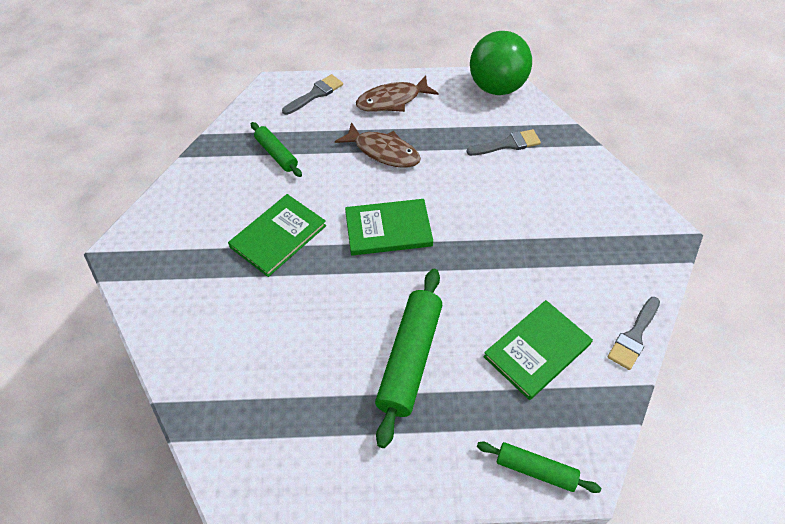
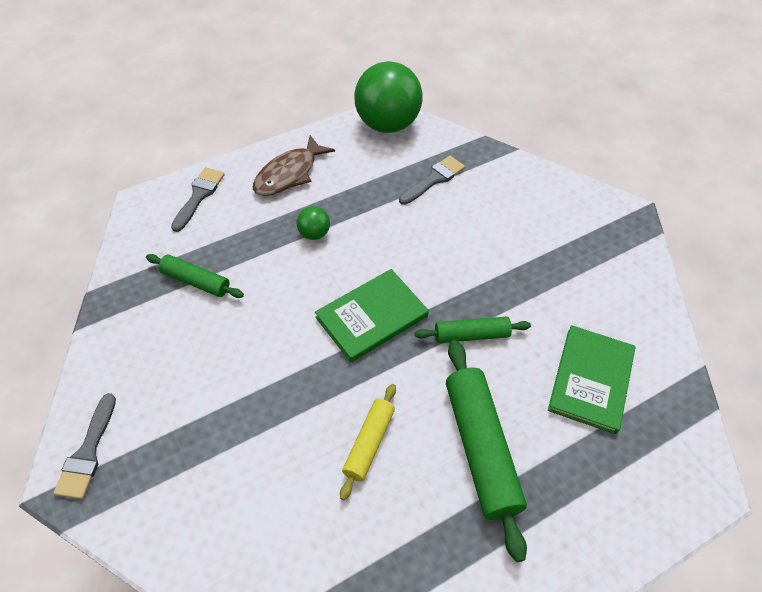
camera: 30 degrees left, 0 degrees up
(278, 236) = (257, 376): green book -> none
(328, 317) = (369, 443): none -> yellow rolling pin
(383, 151) = (314, 233): brown fish -> green ball
(535, 470) = (664, 503): green rolling pin -> green rolling pin (471, 335)
(634, 336) = (662, 325): grey brush -> grey brush (87, 453)

